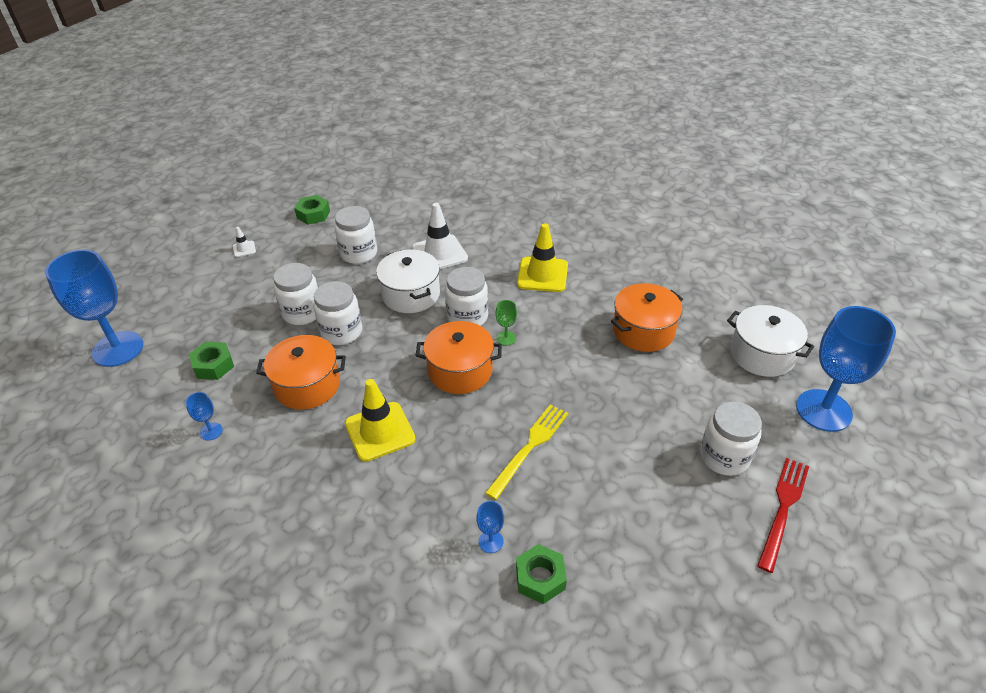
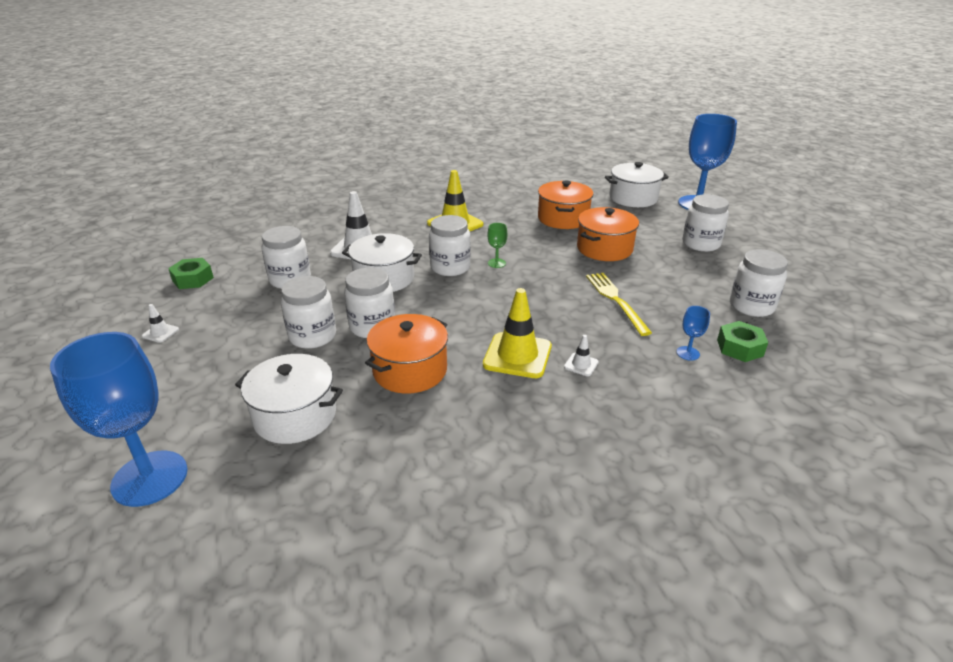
camera: 50 degrees left, 10 degrees down
(211, 431) = (386, 452): blue goblet -> none
(213, 365) = (295, 416): green nut -> white pot
(403, 477) = (581, 364): none -> white traffic cone
(460, 370) = (502, 294): orange pot -> orange pot (604, 248)
(633, 556) = (751, 306): none -> white jar
(783, 509) = (758, 246): red fork -> none

